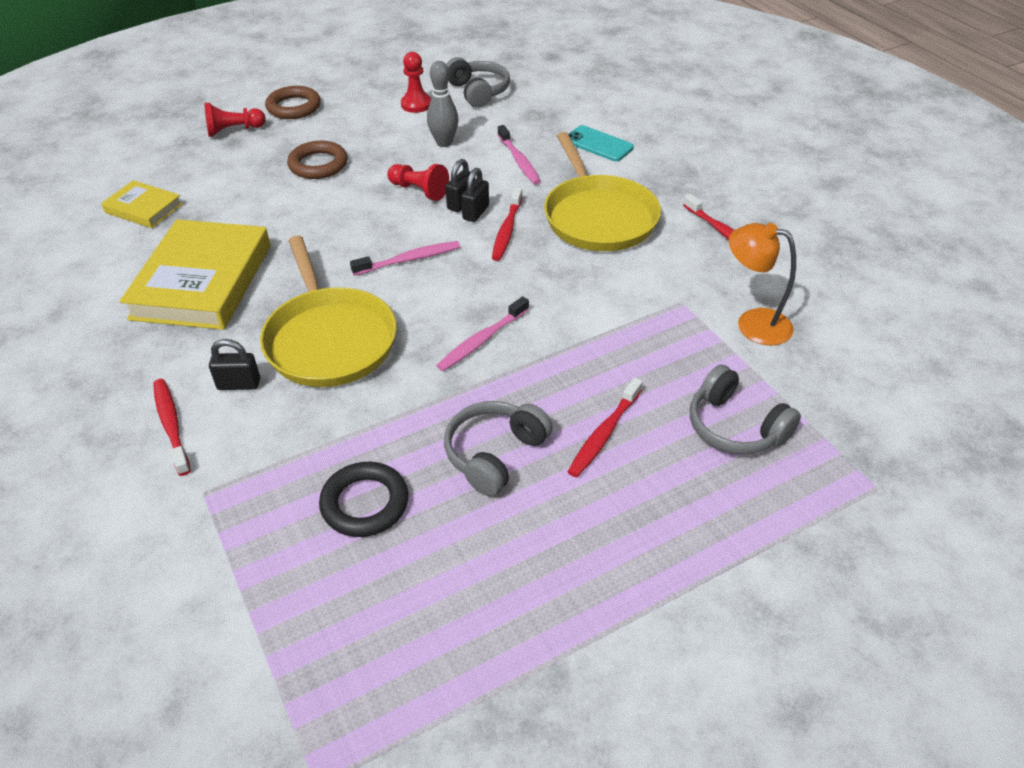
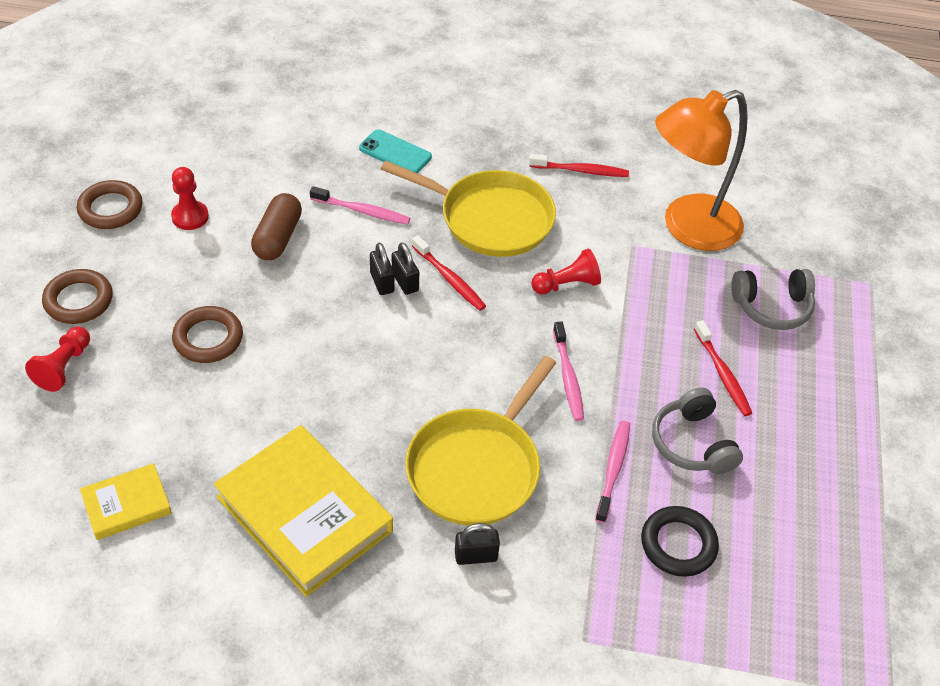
camera: 55 degrees left, 5 degrees up
(171, 425) = (485, 626): red toothbrush -> none
(239, 384) = (476, 556): black padlock -> black padlock turned 45 degrees clockwise
(329, 340) = (476, 468): yellow pan -> yellow pan turned 105 degrees clockwise
(384, 78) = (110, 209): none -> brown ring
(409, 259) = (424, 360): pink toothbrush -> pink toothbrush (613, 469)
(419, 190) = (332, 296): red pawn -> red pawn (566, 284)
(444, 143) = (278, 238): grey bowling pin -> brown capsule
(478, 92) = (222, 166): grey headphones -> none
(598, 144) = (395, 152): turquoise phone -> turquoise phone turned 45 degrees clockwise
(752, 323) = (688, 228): orange lamp -> orange lamp, size x1.71

